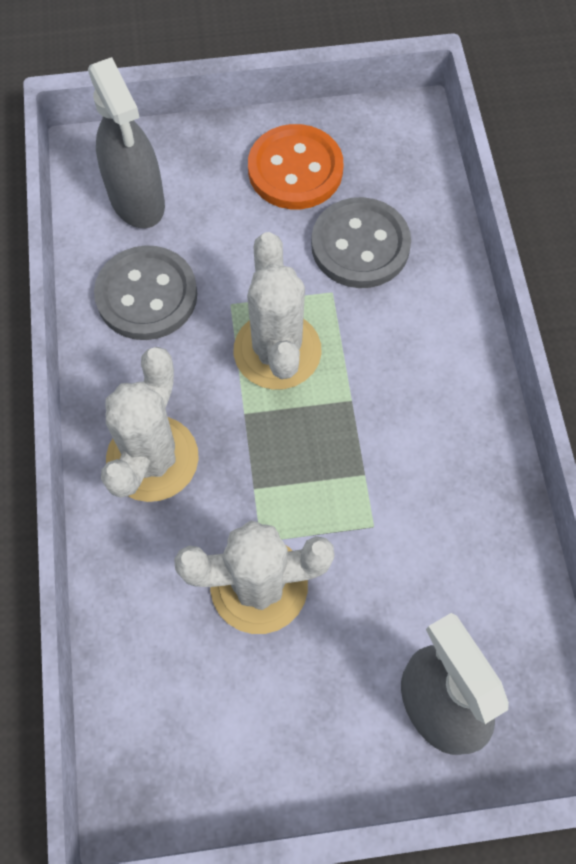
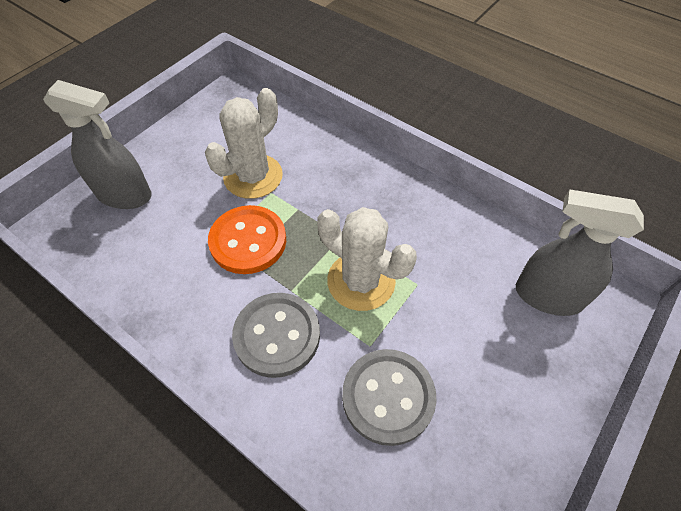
camera: 135 degrees right, 10 degrees down
(147, 295) = (464, 249): grey button -> grey button (277, 335)
(152, 459) = (360, 183): white cactus -> none
(295, 170) = (495, 416): orange button -> orange button (248, 241)

